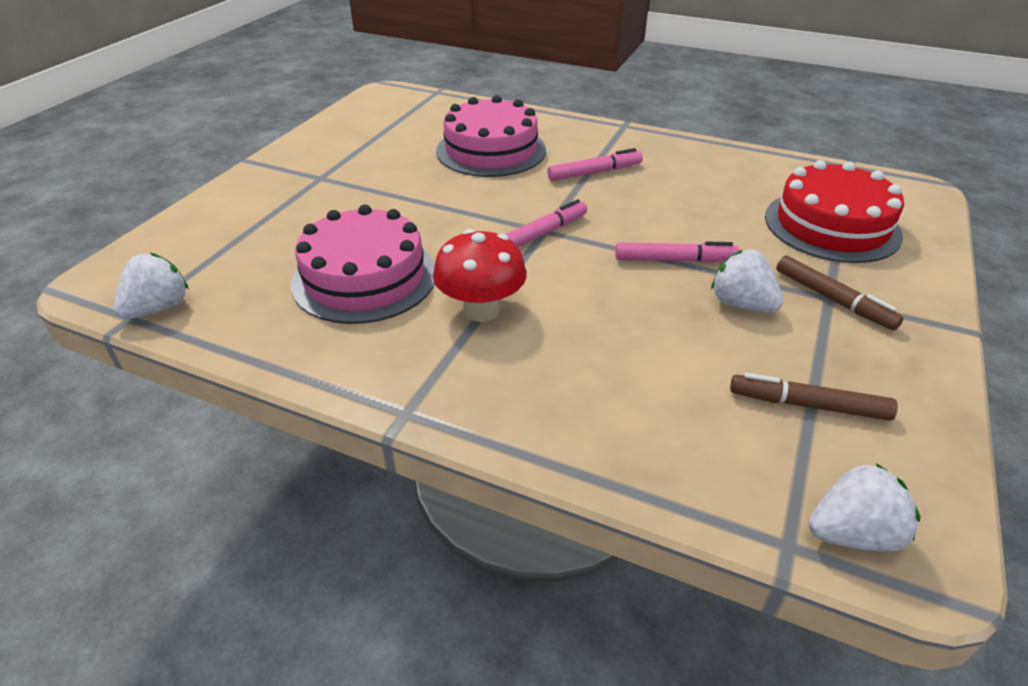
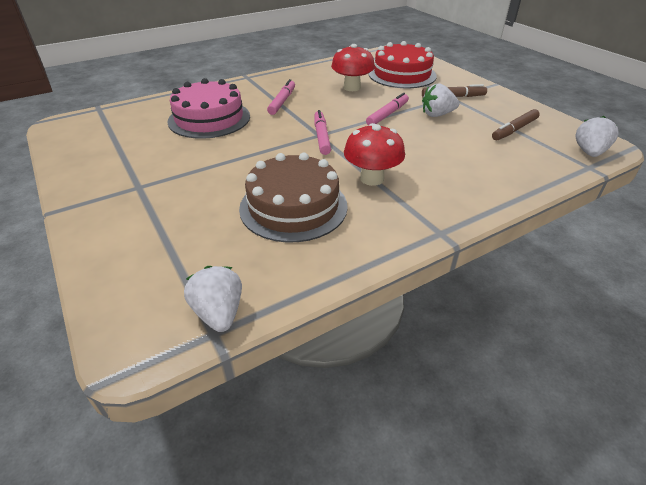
camera: 55 degrees left, 0 degrees up
(364, 278) = (293, 207): pink cake -> brown cake
(714, 202) = (352, 87): none -> red mushroom

